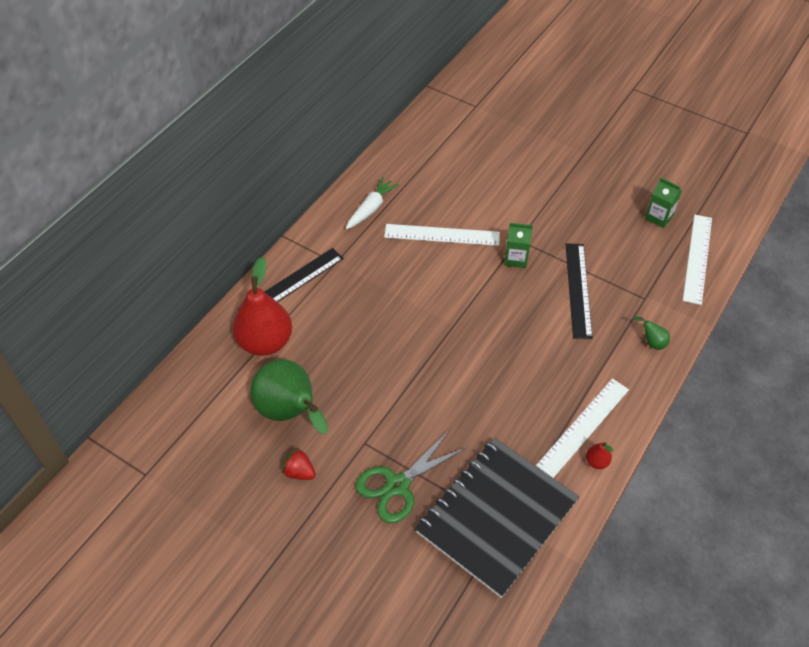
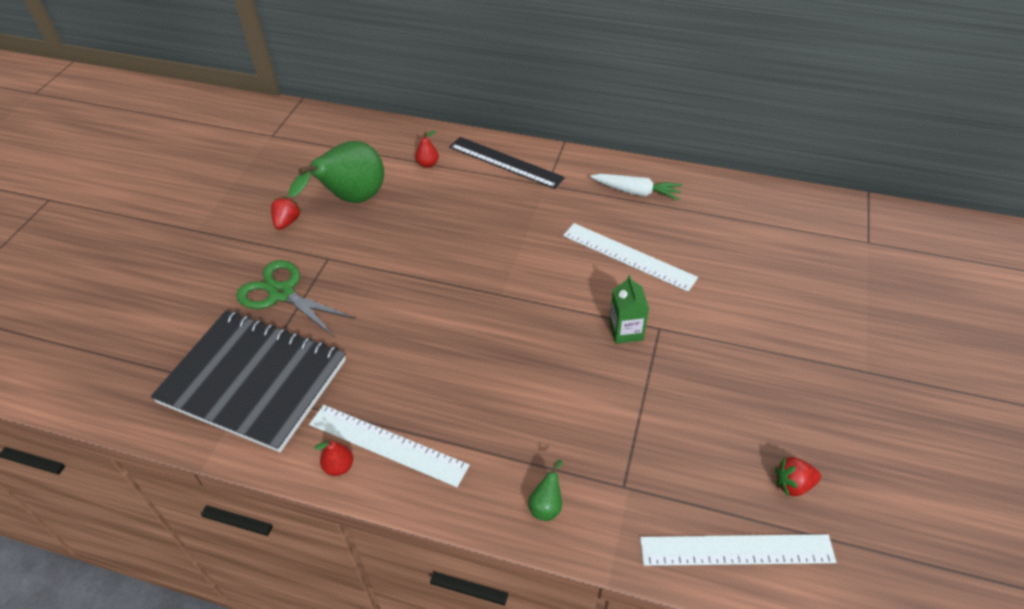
camera: 75 degrees right, 5 degrees down
(265, 342) = (428, 164): red pear -> red pear, size x0.40
(442, 235) = (628, 256): white ruler -> white ruler turned 45 degrees counterclockwise
(578, 289) = (604, 404): black ruler -> none
(659, 217) = (793, 484): green carton -> red strawberry

